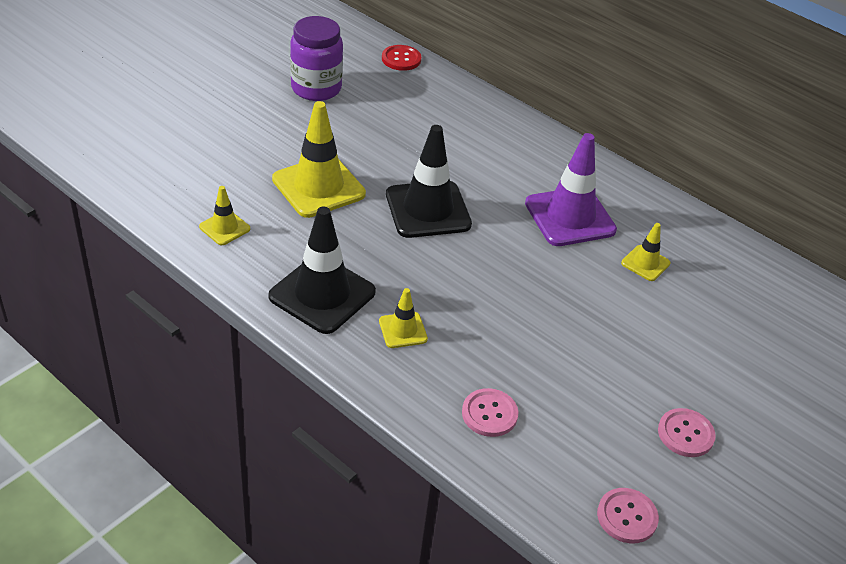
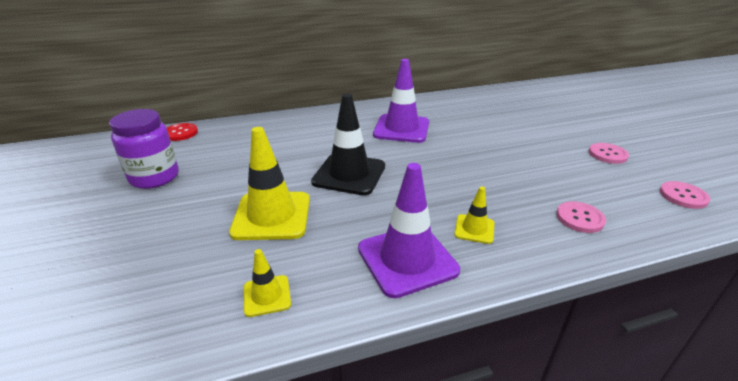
camera: 55 degrees left, 10 degrees down
(322, 294) = (407, 259): black traffic cone -> purple traffic cone
(645, 263) = (458, 121): yellow traffic cone -> none

